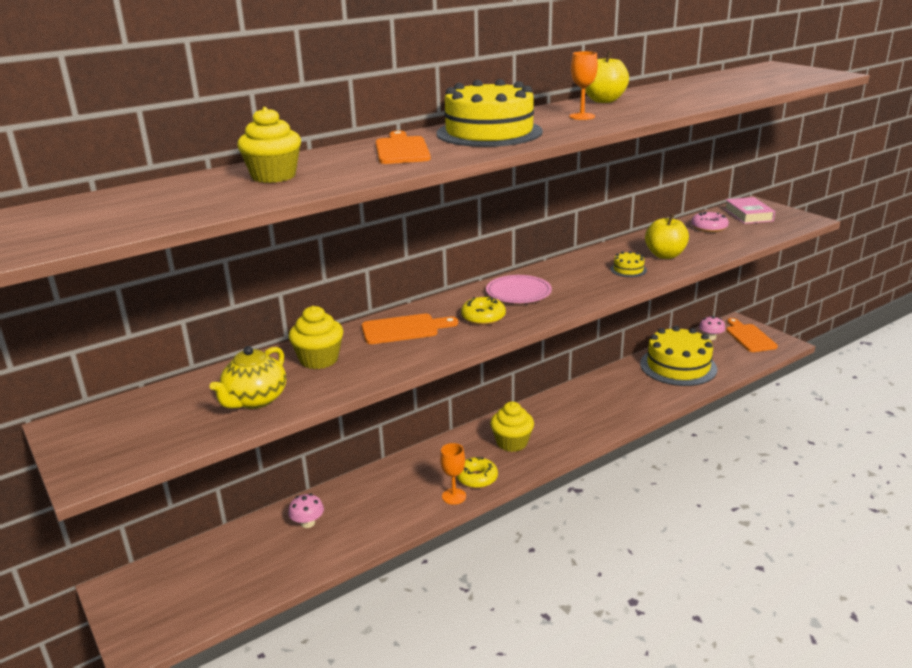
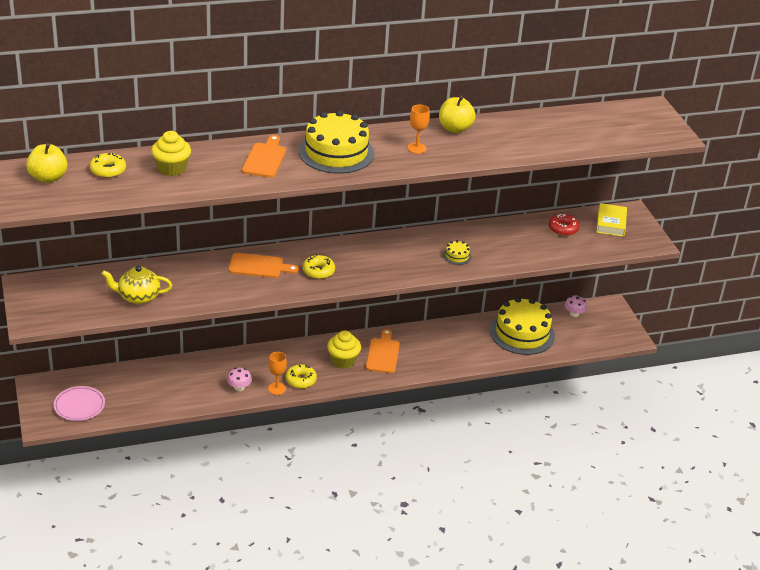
camera: 15 degrees right, 10 degrees up
(173, 193) = (108, 170): none -> yellow donut
(255, 400) = (138, 297): yellow teapot -> yellow teapot turned 45 degrees clockwise
(307, 523) = (171, 378): pink mushroom -> pink mushroom (239, 387)
(319, 359) = (191, 276): yellow cupcake -> none
(518, 292) = (359, 255): pink plate -> pink plate (79, 406)
(665, 255) = (498, 249): yellow apple -> yellow apple (48, 178)
(709, 228) = (563, 229): pink donut -> red donut
(748, 215) = (611, 223): pink book -> yellow book
(749, 337) = (608, 323): orange cutting board -> orange cutting board (383, 354)

